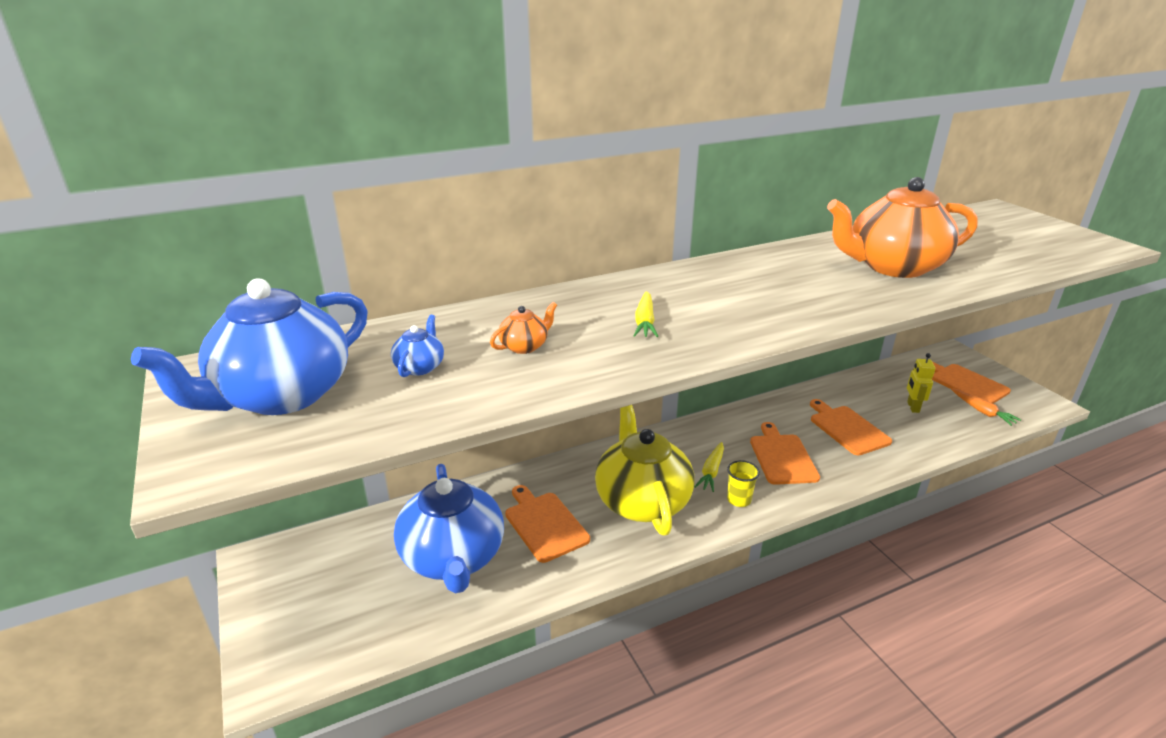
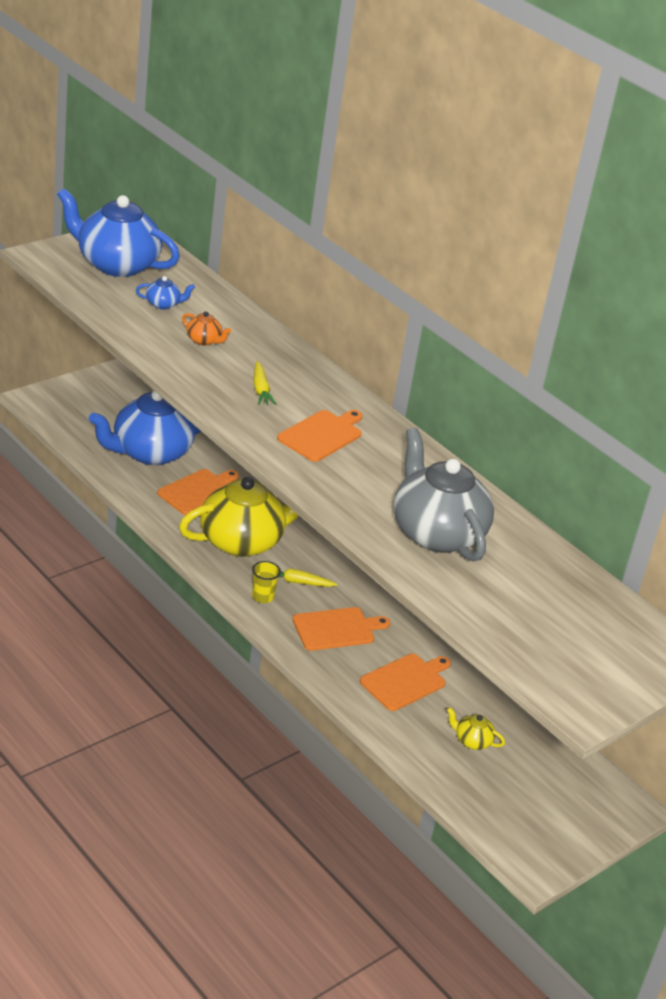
camera: 70 degrees right, 5 degrees up
(645, 322) = (261, 389): yellow carrot -> yellow carrot turned 90 degrees counterclockwise
(893, 267) = (436, 533): orange teapot -> grey teapot
(912, 407) = (472, 741): yellow robot -> yellow teapot
(966, 383) = (551, 801): orange cutting board -> orange cutting board (322, 435)
(982, 411) = (488, 800): orange carrot -> none

